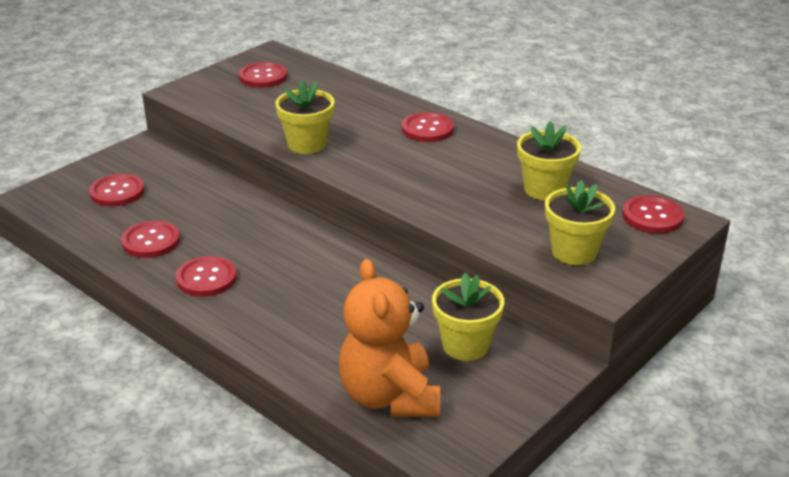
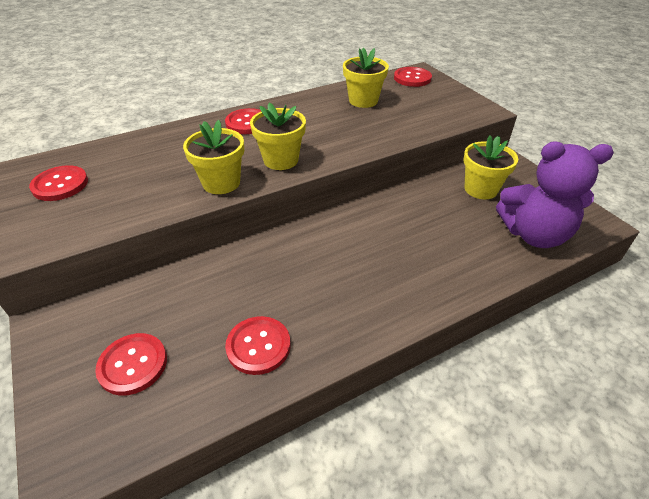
camera: 70 degrees left, 10 degrees up
(206, 278) = (347, 311): red button -> none
(389, 397) = (534, 234): orange teddy bear -> purple teddy bear
(574, 252) = (441, 109): yellow flower pot -> yellow flower pot (281, 160)

